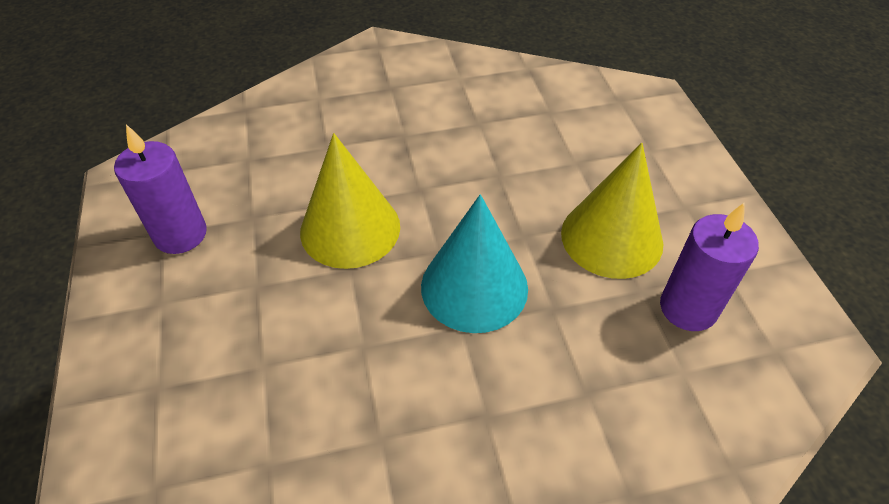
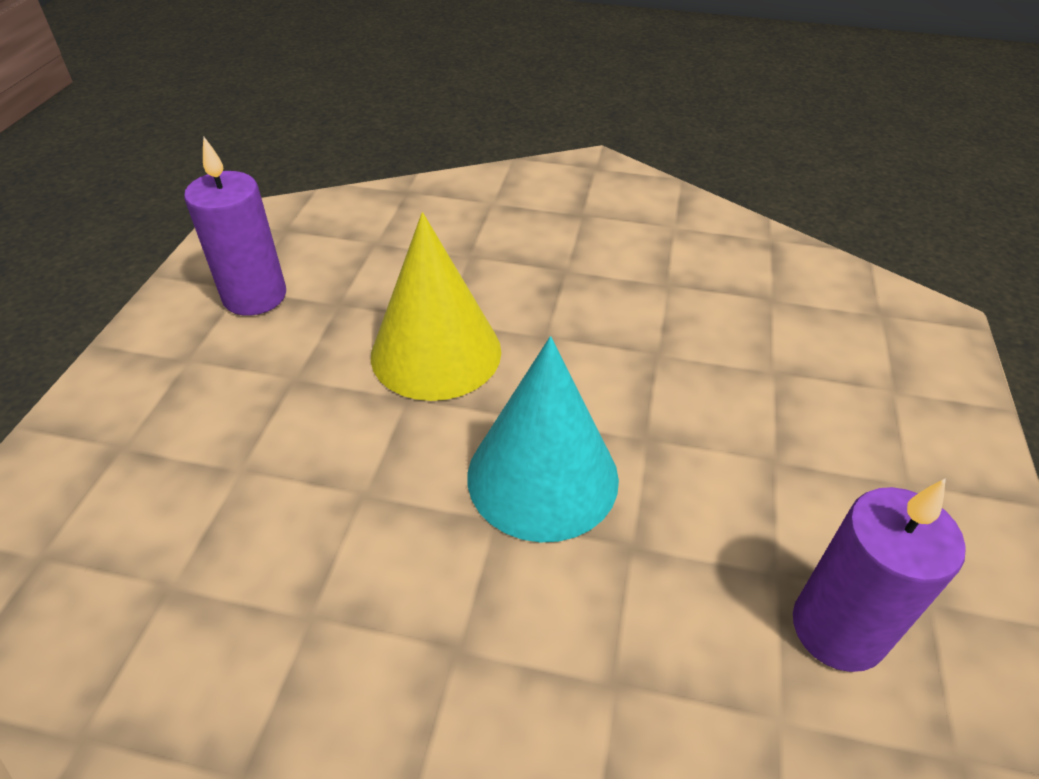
camera: 25 degrees right, 5 degrees down
(611, 238) = (771, 485): yellow cone -> none

